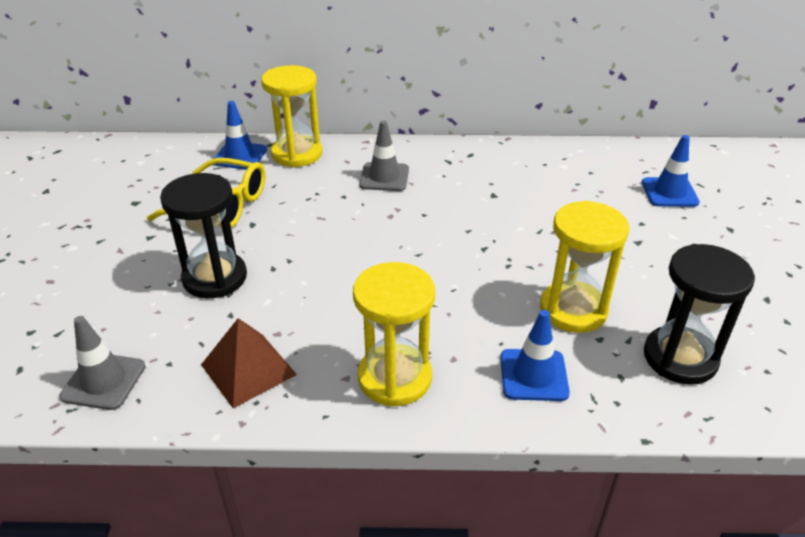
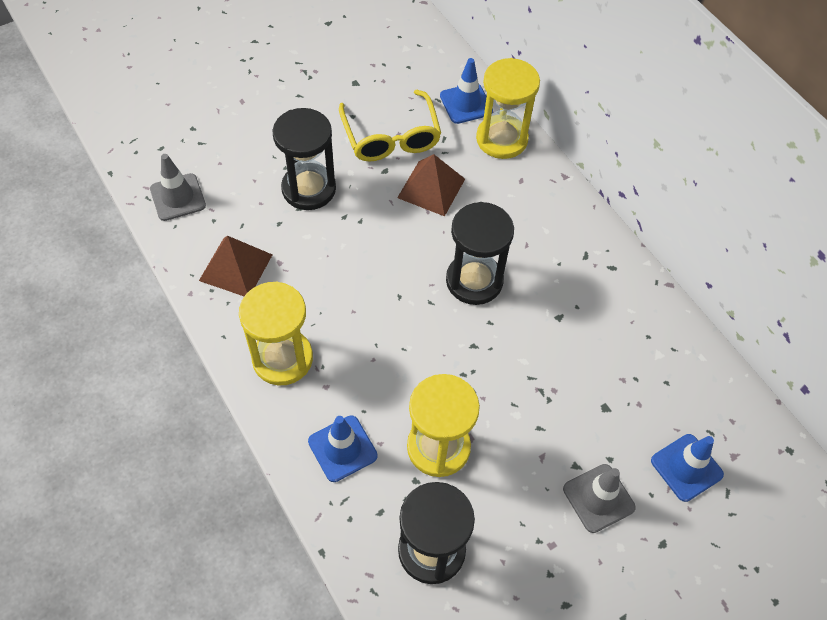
camera: 55 degrees right, 20 degrees up
(302, 206) = (431, 188): none -> brown pyramid
(384, 177) = (519, 221): grey traffic cone -> grey traffic cone (598, 498)
(419, 222) = (474, 281): none -> black hourglass

